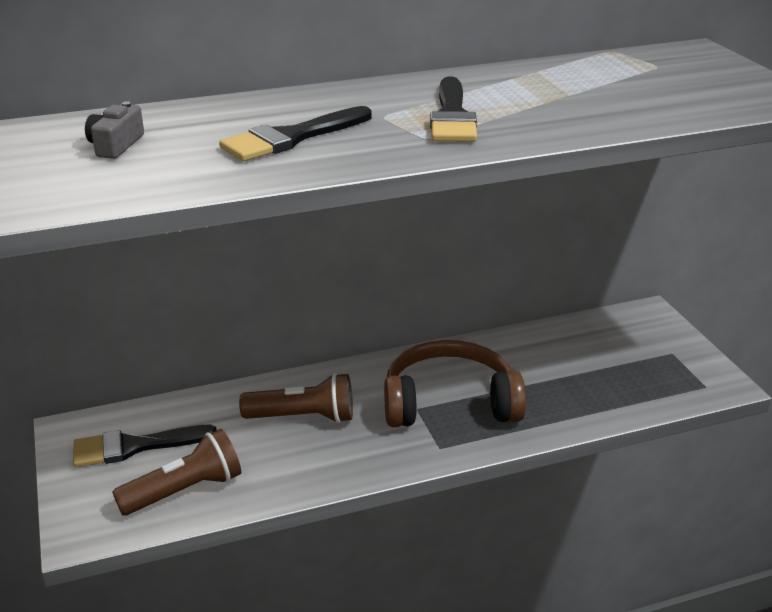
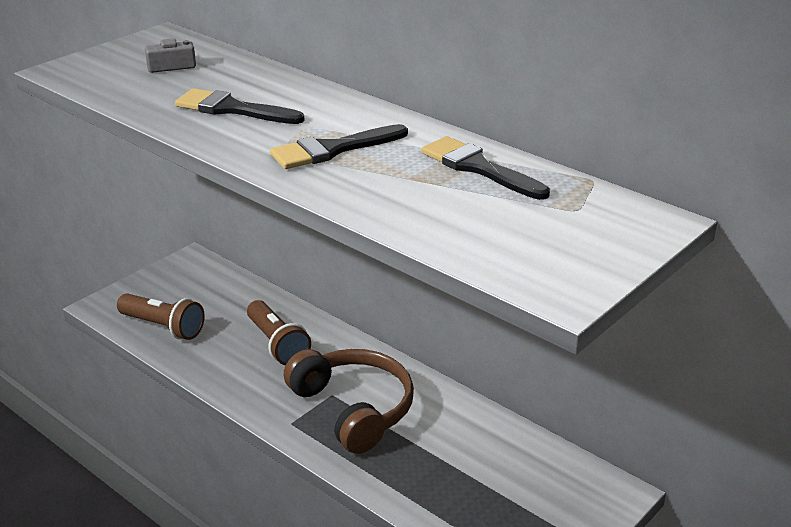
camera: 60 degrees right, 0 degrees up
(134, 447) = (192, 289): black brush -> black brush (478, 168)

